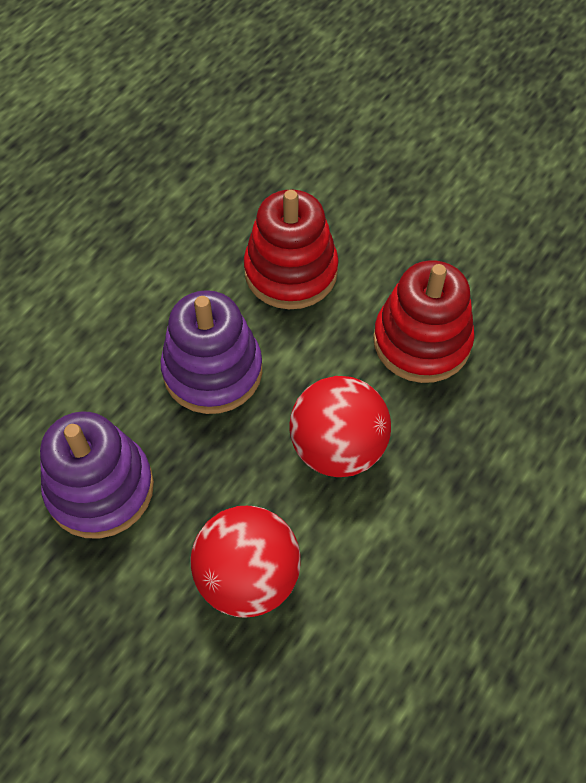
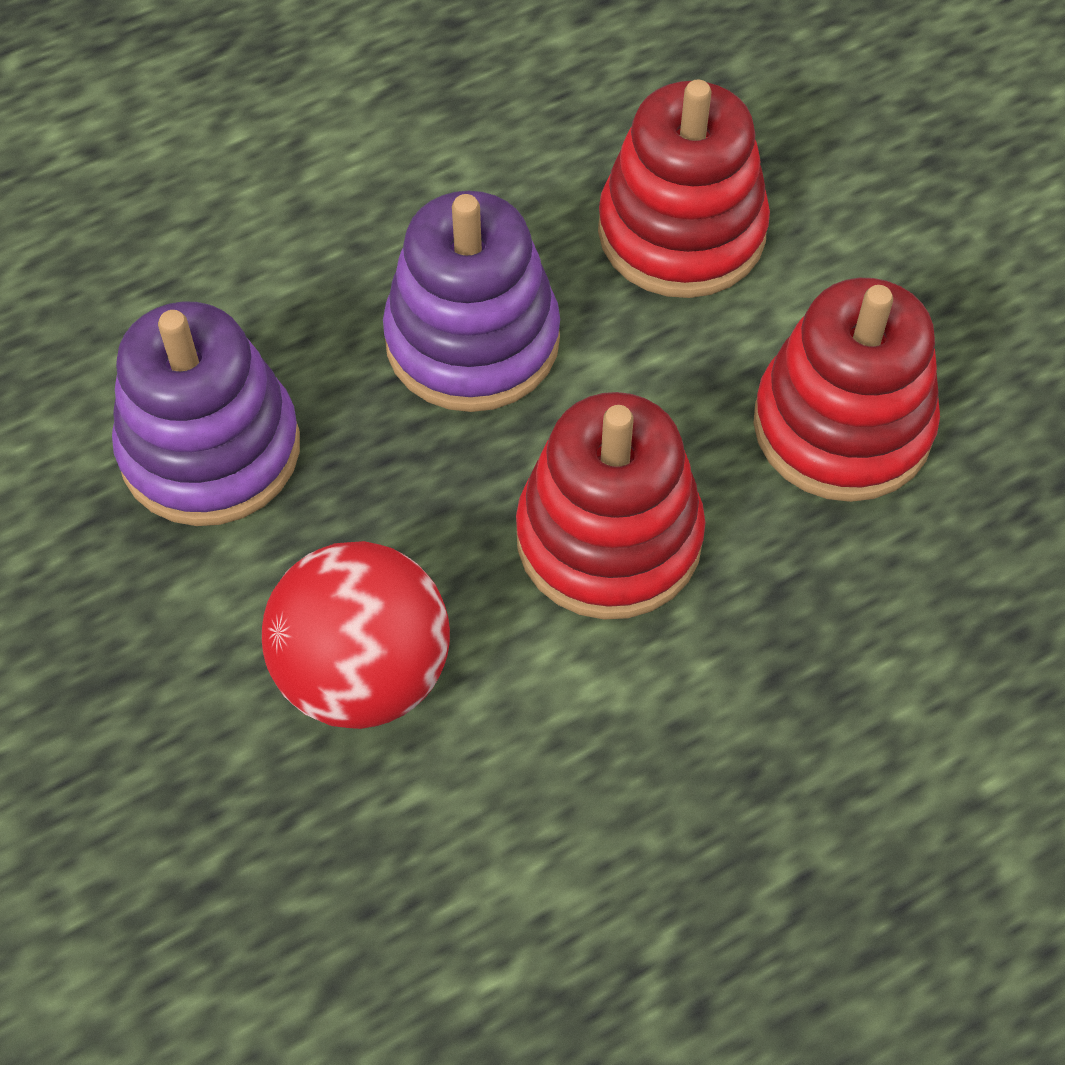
camera: 25 degrees right, 0 degrees up
(337, 448) = (609, 538): red ball -> red stacking toy

